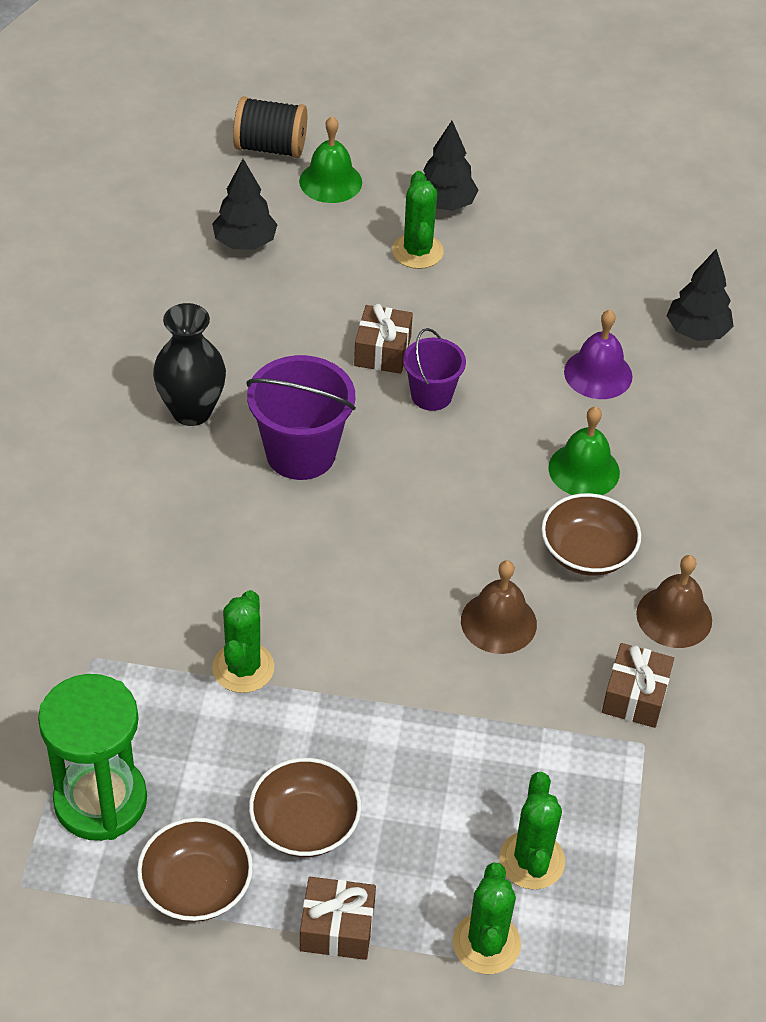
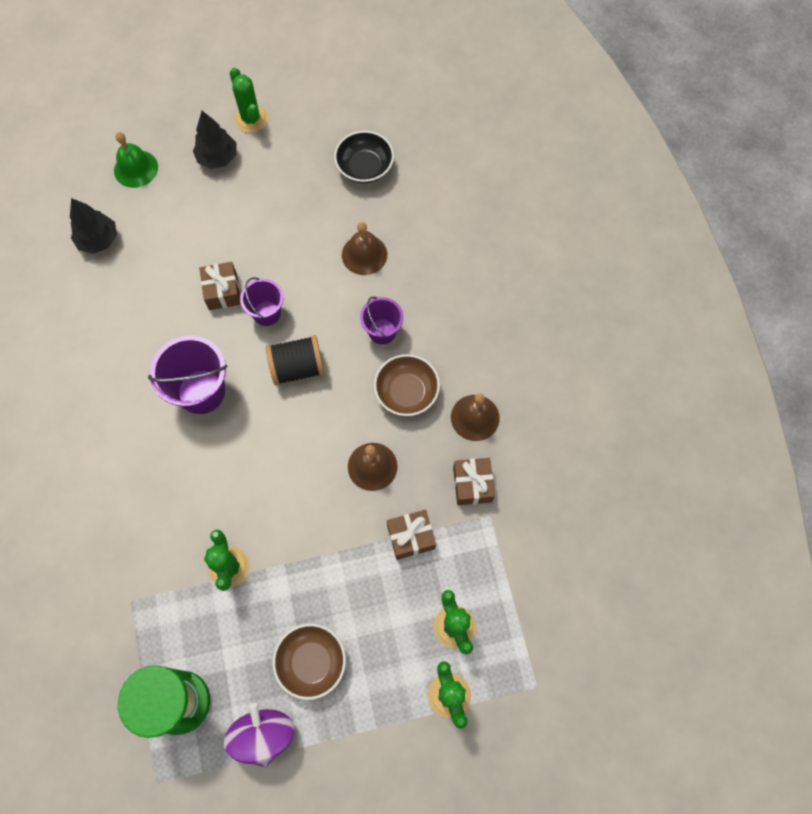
camera: 20 degrees left, 20 degrees up
(191, 411) = (118, 388): black vase -> none
(196, 886) = (263, 735): brown bowl -> purple spinning top
(270, 147) = (84, 155): black spool -> black spool (297, 367)
(337, 928) = (359, 725): brown gift -> brown gift (411, 537)
(417, 251) = (214, 203): green cactus -> green cactus (251, 119)
(584, 470) = (382, 331): green bell -> purple bucket
(598, 374) = (364, 254): purple bell -> brown bell
(642, 276) = (364, 167): none -> black bowl
(697, 331) = (413, 197): black tree -> none

